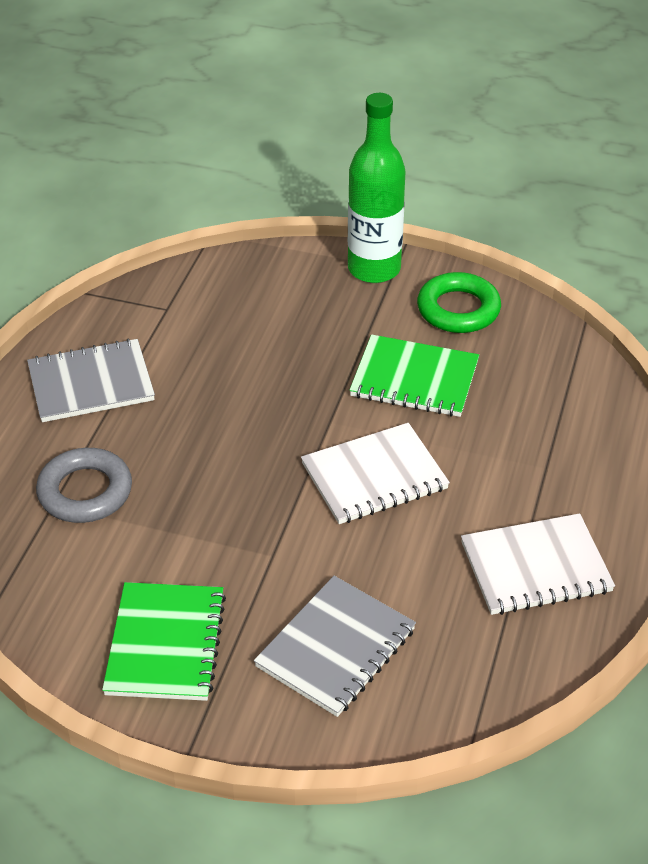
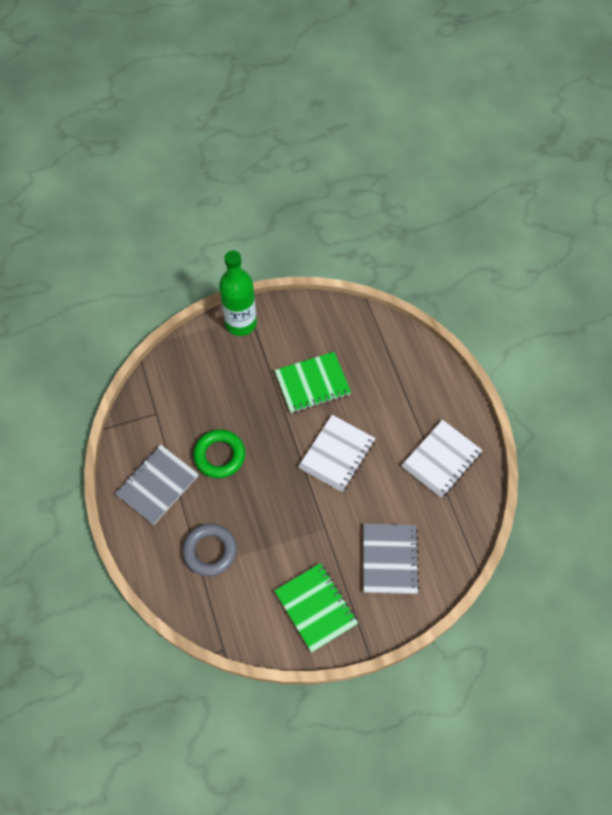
camera: 35 degrees left, 20 degrees up
(458, 309) = (301, 326): green ring -> green ring (219, 455)

